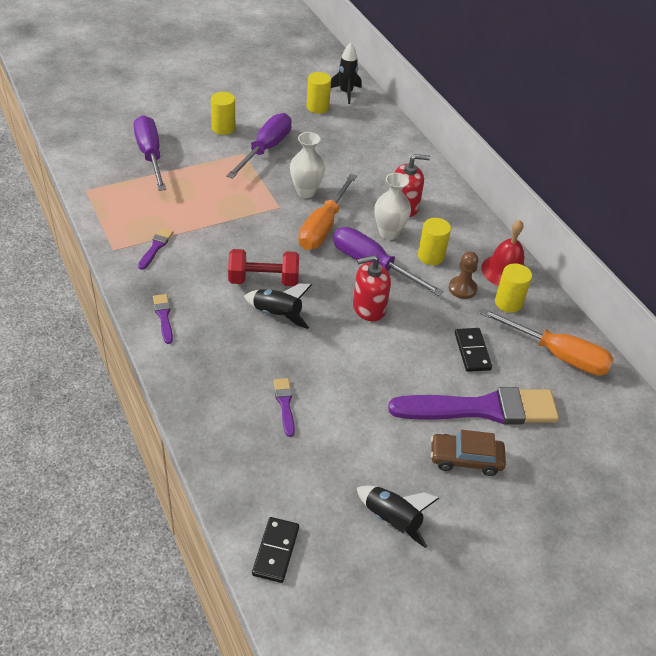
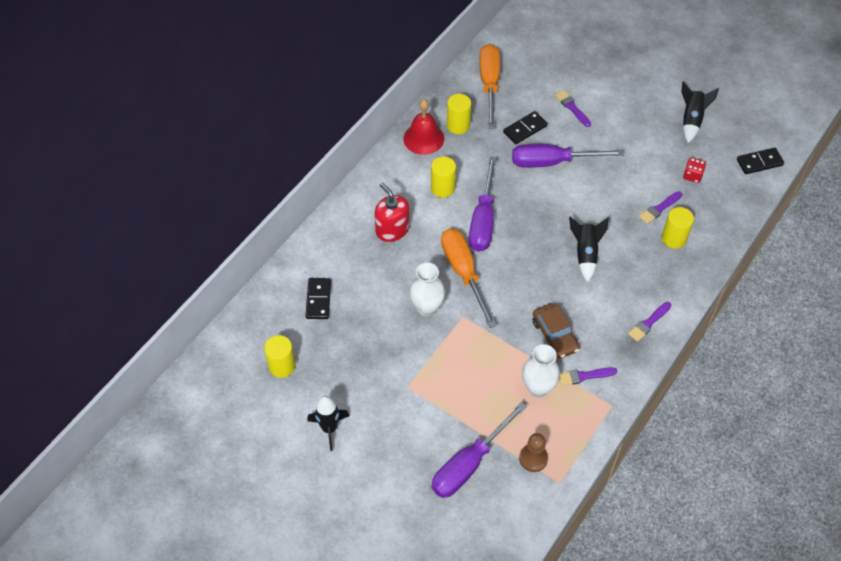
camera: 115 degrees left, 10 degrees up
(223, 128) = (379, 428): yellow cylinder -> yellow cylinder (674, 238)
(263, 280) = (558, 281): red dumbbell -> none
(265, 149) = (387, 372): purple screwdriver -> purple screwdriver (552, 162)
(306, 464) = (692, 176): none -> red dice
(323, 227) = (463, 273): orange screwdriver -> orange screwdriver turned 105 degrees counterclockwise
(346, 93) = (237, 354): black rocket -> black rocket (329, 428)
(363, 143) = (318, 300): none -> black domino
(369, 307) = (531, 202): red soap dispenser -> none
(389, 233) = (436, 226): white vase -> white vase (538, 388)
(462, 288) = (465, 156): brown pawn -> brown pawn (533, 458)
(465, 459) = (618, 102): brown car -> brown car (555, 335)
(481, 409) = (572, 107): purple brush -> purple brush, size x0.41

